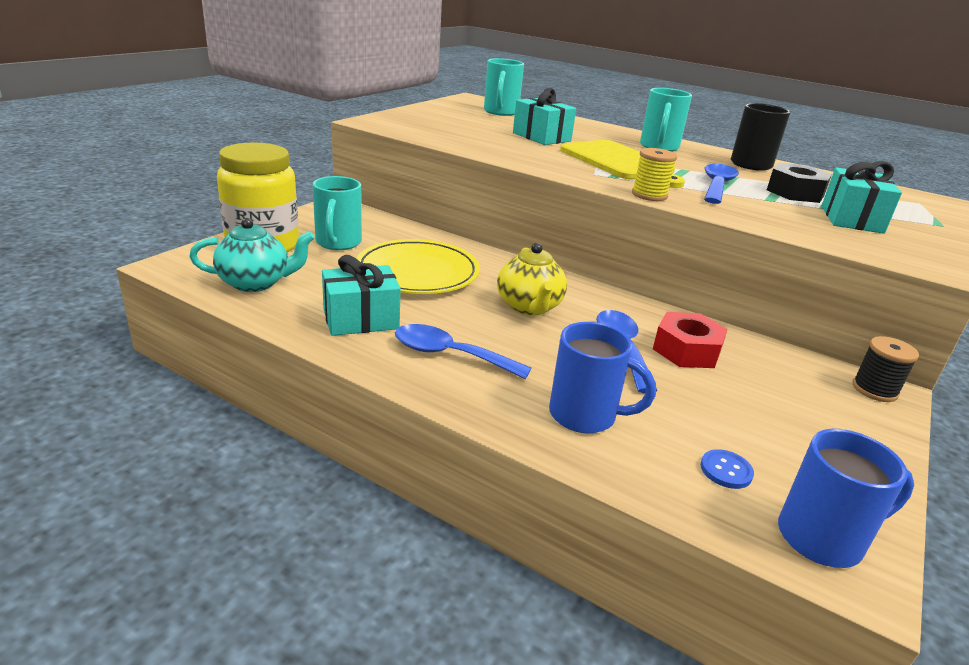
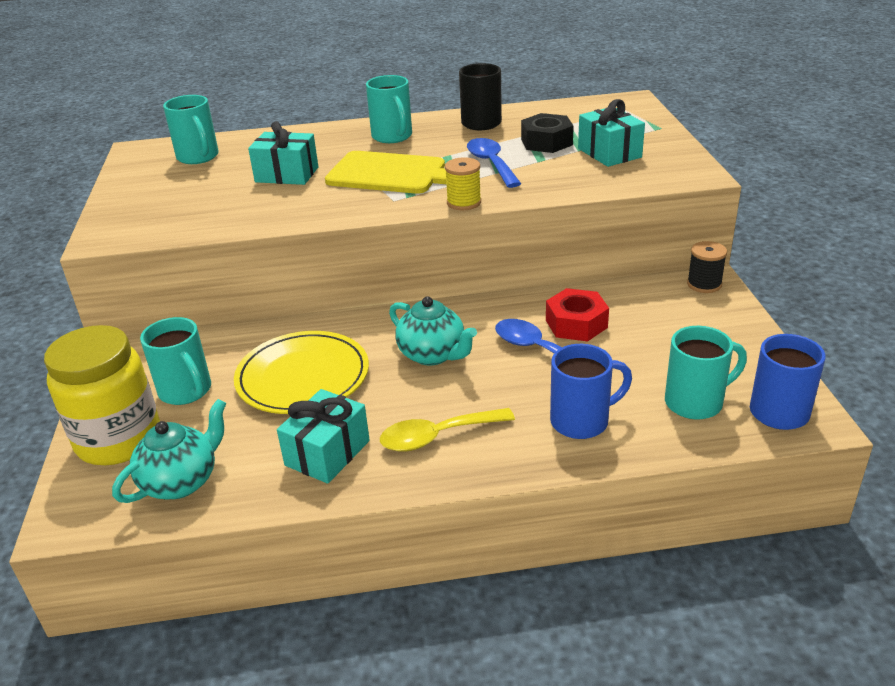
camera: 35 degrees left, 5 degrees up
(449, 355) = (437, 436): blue spoon -> yellow spoon
(529, 307) = (433, 354): yellow teapot -> turquoise teapot
(726, 470) = (695, 402): blue button -> turquoise mug

